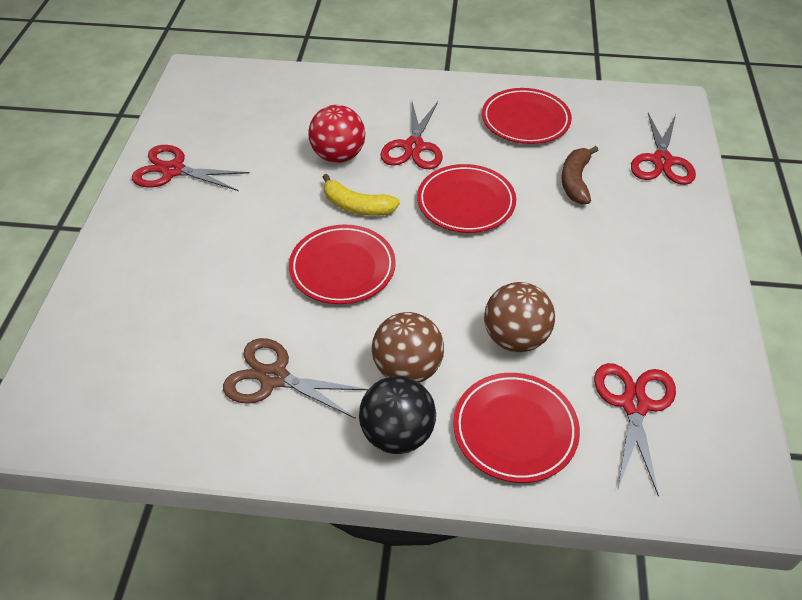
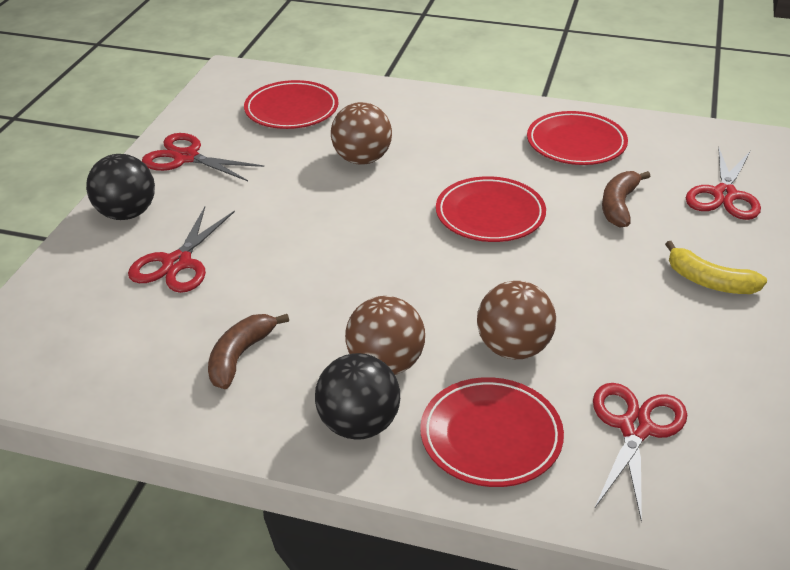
camera: 10 degrees right, 10 degrees down
(131, 237) = (127, 213): none -> black ball
(274, 378) = (240, 356): brown scissors -> brown banana
(338, 156) = (362, 159): red ball -> brown ball
(342, 268) = (339, 262): red plate -> red plate (291, 110)
(357, 206) = (370, 207): yellow banana -> yellow banana (709, 281)
(414, 147) = (446, 158): red scissors -> red scissors (177, 263)

